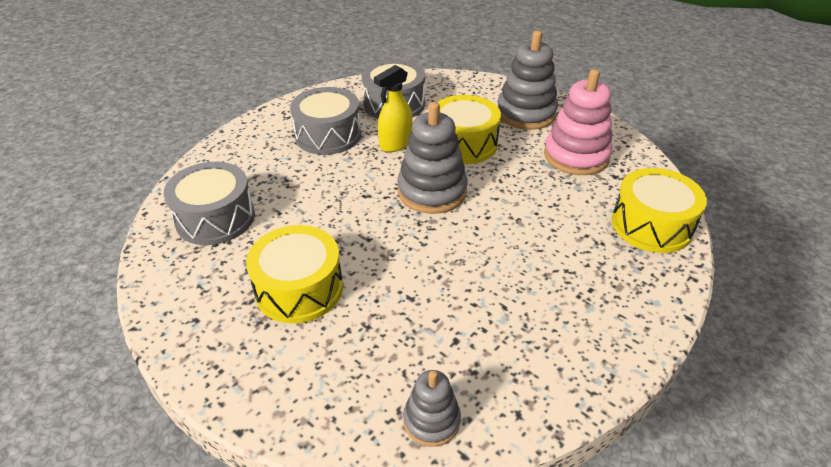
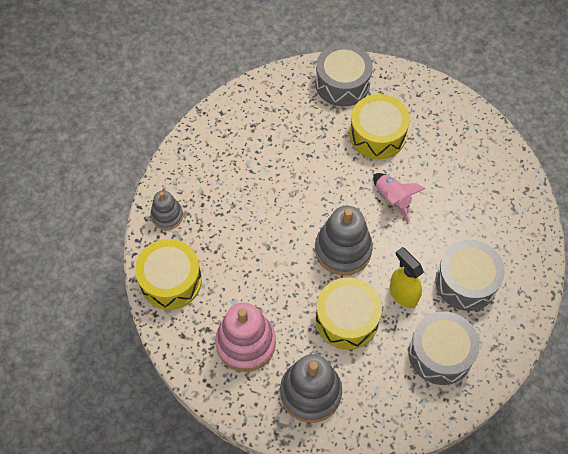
camera: 155 degrees right, 20 degrees up
(215, 218) = (474, 163): grey drum -> grey drum (342, 83)
(340, 216) = (392, 198): none -> pink rocket
(395, 144) = (403, 294): yellow spray bottle -> yellow spray bottle turned 60 degrees counterclockwise
(431, 420) = (262, 93): grey stacking toy -> grey stacking toy (167, 216)

